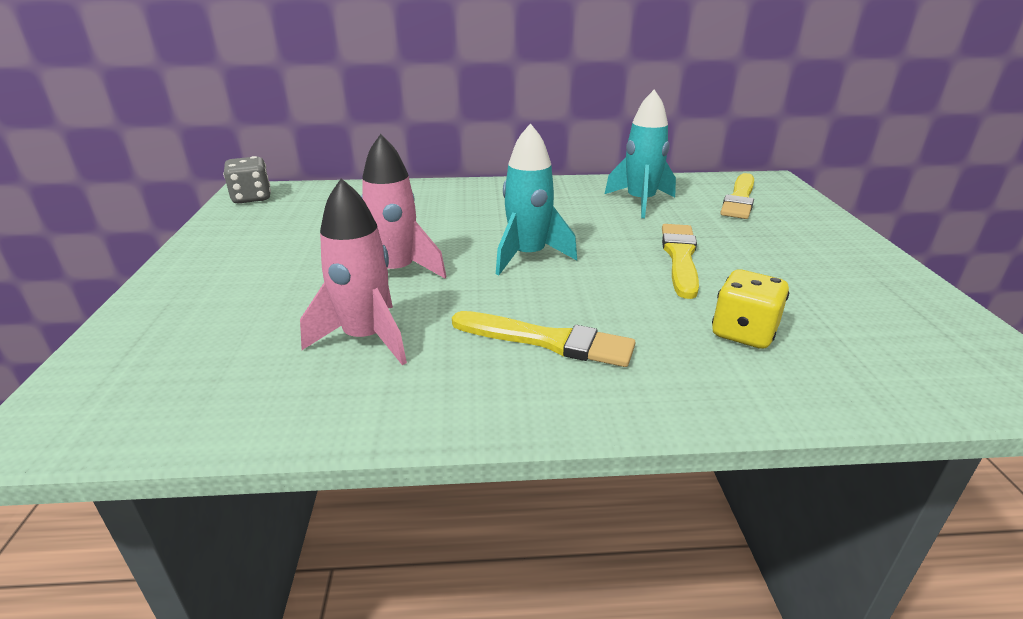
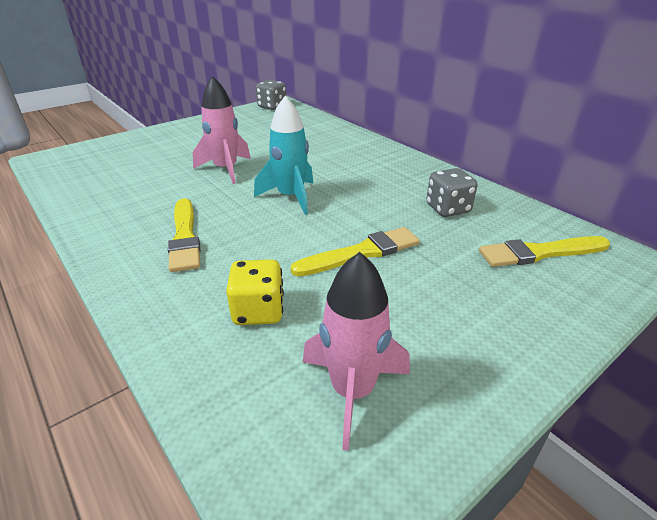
camera: 55 degrees right, 5 degrees up
(366, 338) = (148, 188): pink rocket -> pink rocket (352, 391)
(640, 202) = (448, 209): turquoise rocket -> grey dice

